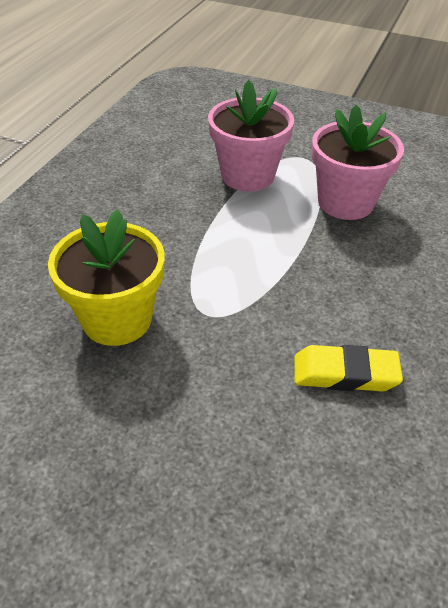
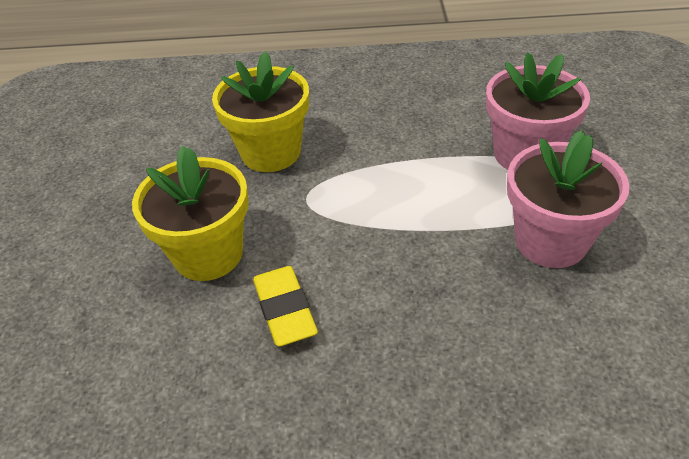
camera: 70 degrees right, 0 degrees up
(239, 413) = (208, 254): none -> yellow flower pot

